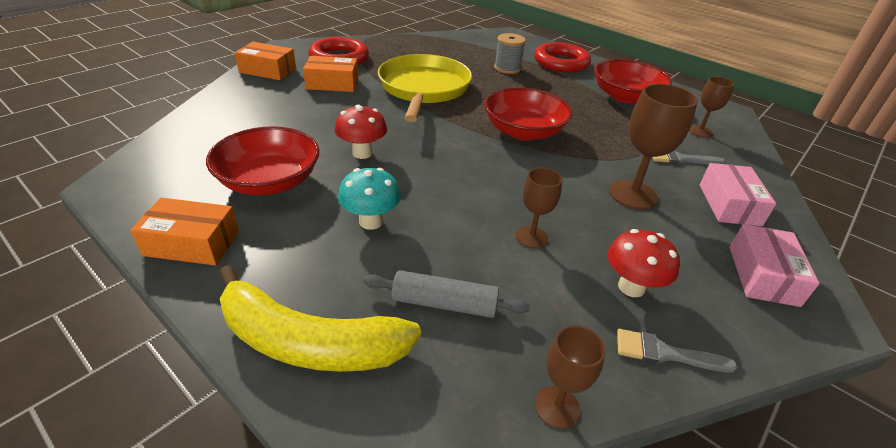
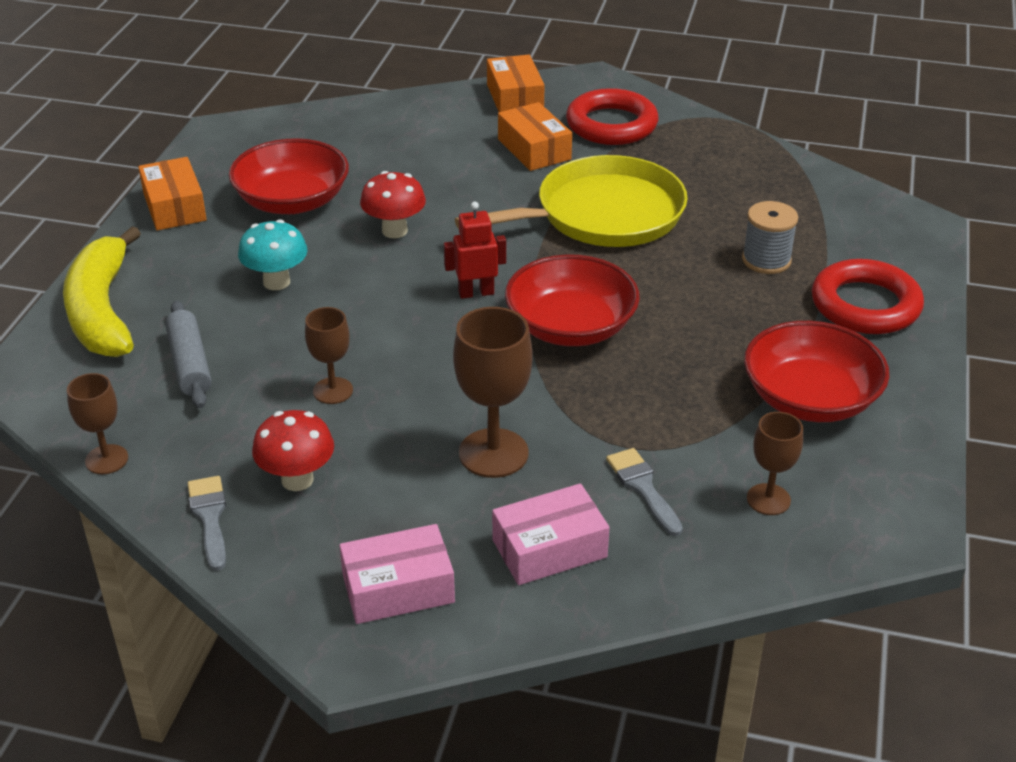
camera: 65 degrees right, 0 degrees up
(463, 148) = (476, 293): none -> red robot

